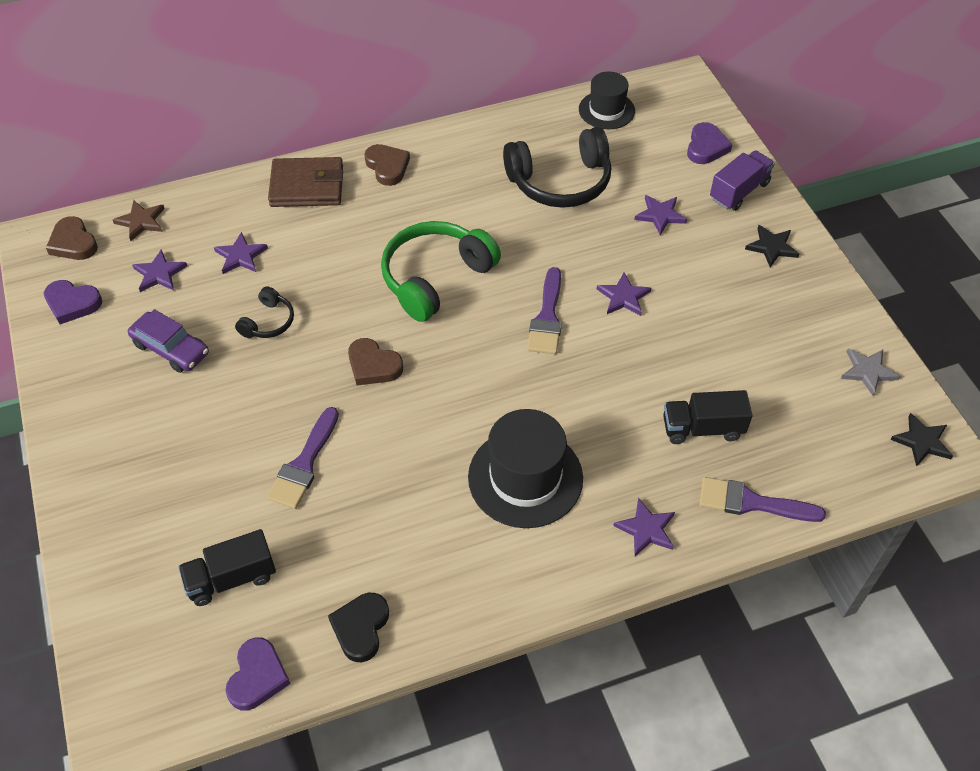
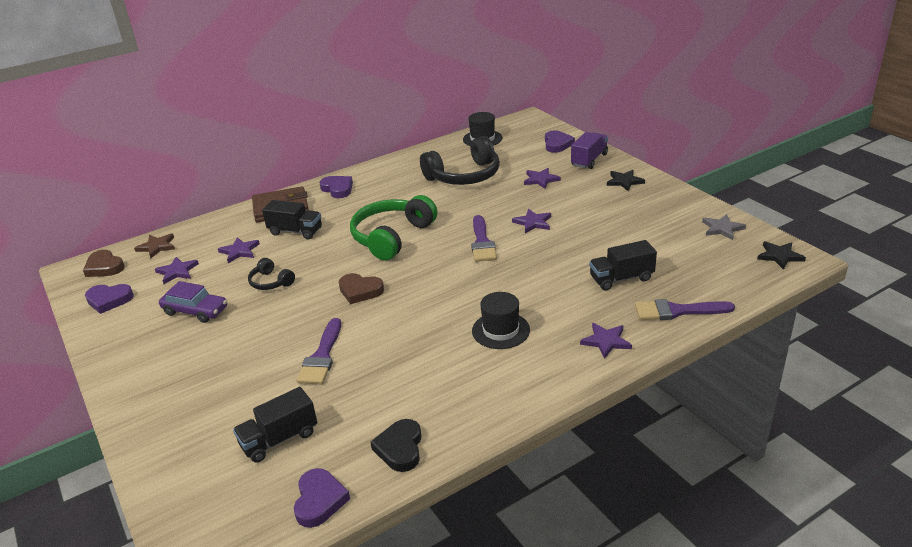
camera: 10 degrees left, 20 degrees down
(268, 322) = (270, 282): black headphones -> black headphones turned 120 degrees clockwise
(316, 236) = (295, 231): none -> black truck
(387, 167) = (338, 189): brown heart -> purple heart
(525, 477) = (500, 330): black hat -> black hat, size x0.63

